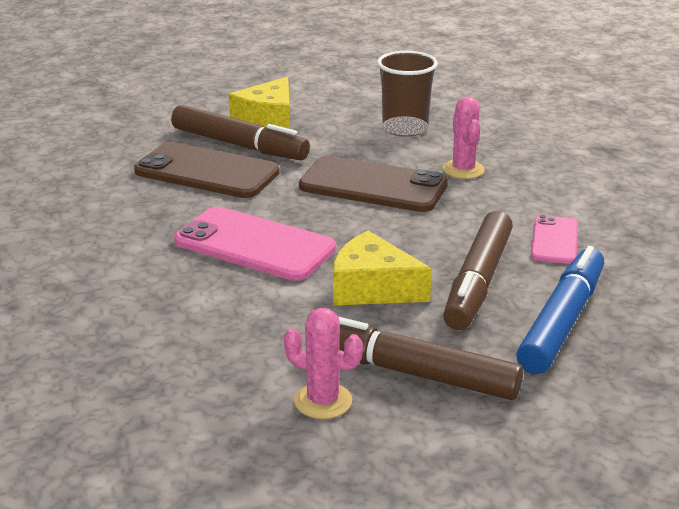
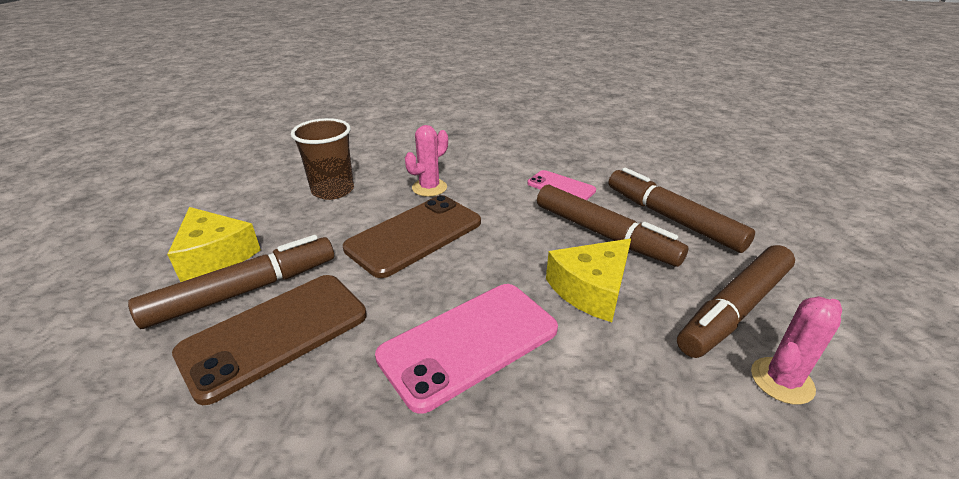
camera: 65 degrees left, 5 degrees up
(463, 170) = (429, 188): pink cactus -> pink cactus turned 60 degrees counterclockwise
(562, 321) = (672, 218): blue marker -> brown marker

